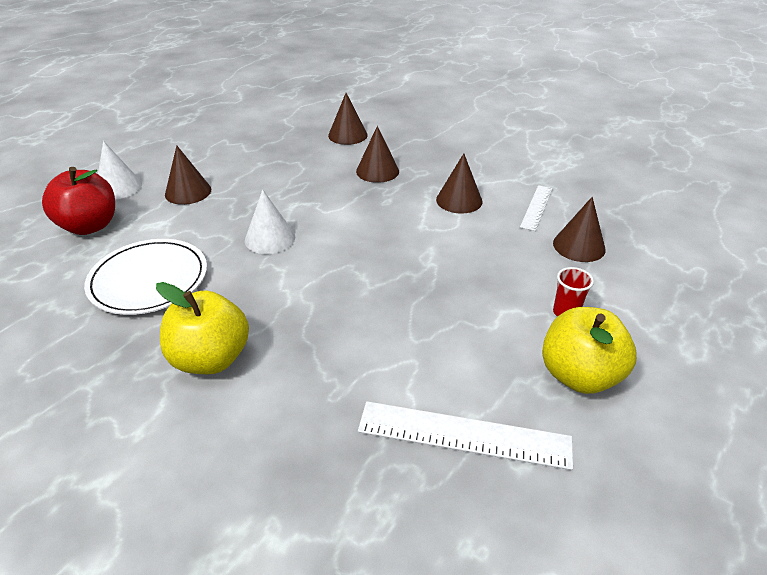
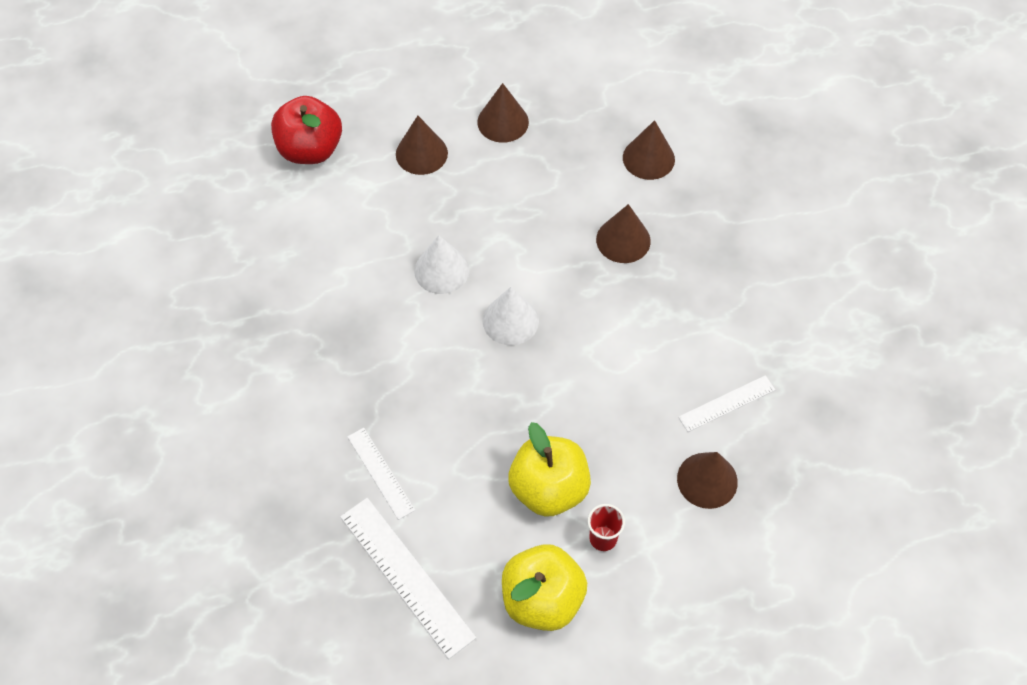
camera: 40 degrees right, 20 degrees up
(118, 187) = (368, 105): white cone -> white cone (510, 320)
(149, 280) = (311, 255): white plate -> none
(211, 358) = (297, 375): yellow apple -> yellow apple (549, 489)
(358, 378) = (380, 473): none -> white ruler
(459, 200) = (660, 339): brown cone -> brown cone (503, 122)

